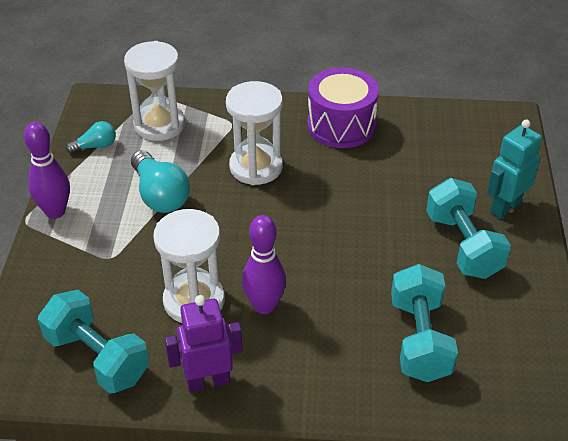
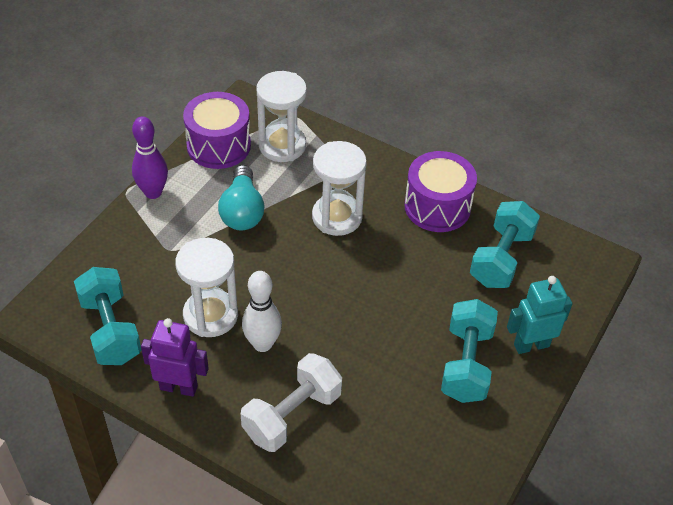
camera: 25 degrees right, 5 degrees up
(95, 146) = (218, 146): turquoise light bulb -> purple drum
(264, 306) = (262, 344): purple bowling pin -> white bowling pin
(339, 358) = (292, 415): none -> white dumbbell
(419, 339) = (368, 430): turquoise dumbbell -> turquoise dumbbell (501, 258)

